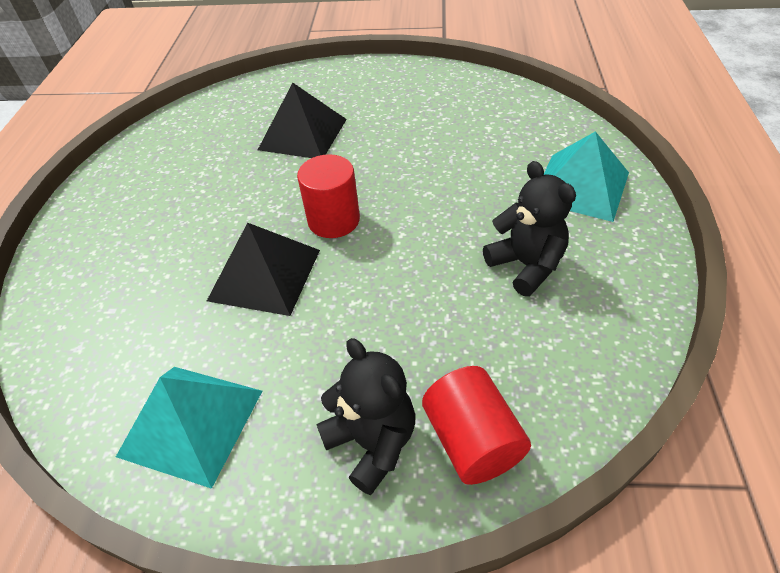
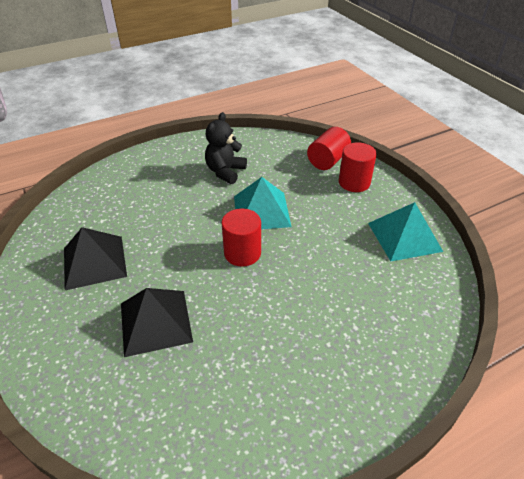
camera: 125 degrees left, 5 degrees down
(265, 274) = (307, 260): black pyramid -> black pyramid (94, 262)
(372, 442) = (354, 182): black teddy bear -> red cylinder
(581, 186) = (150, 169): turquoise pyramid -> turquoise pyramid (261, 211)

